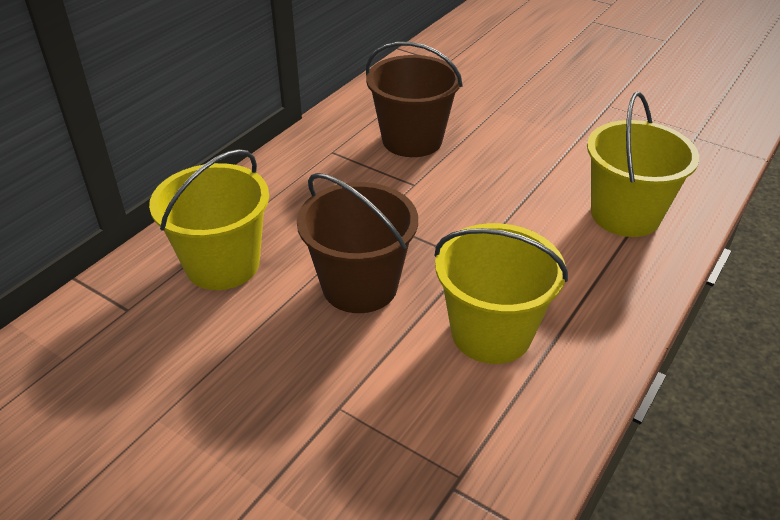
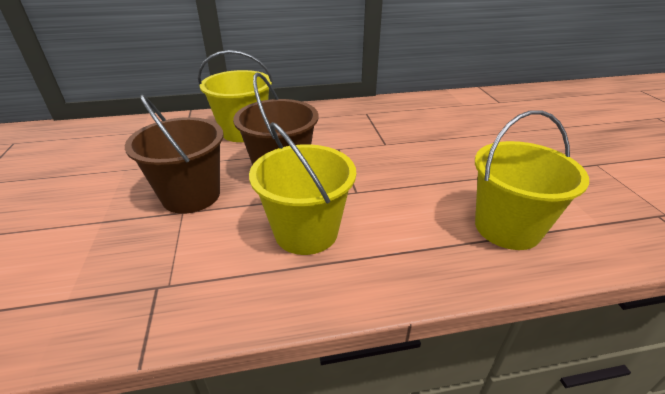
camera: 45 degrees right, 5 degrees down
(412, 140) = (418, 125): brown bucket -> brown bucket (191, 195)

